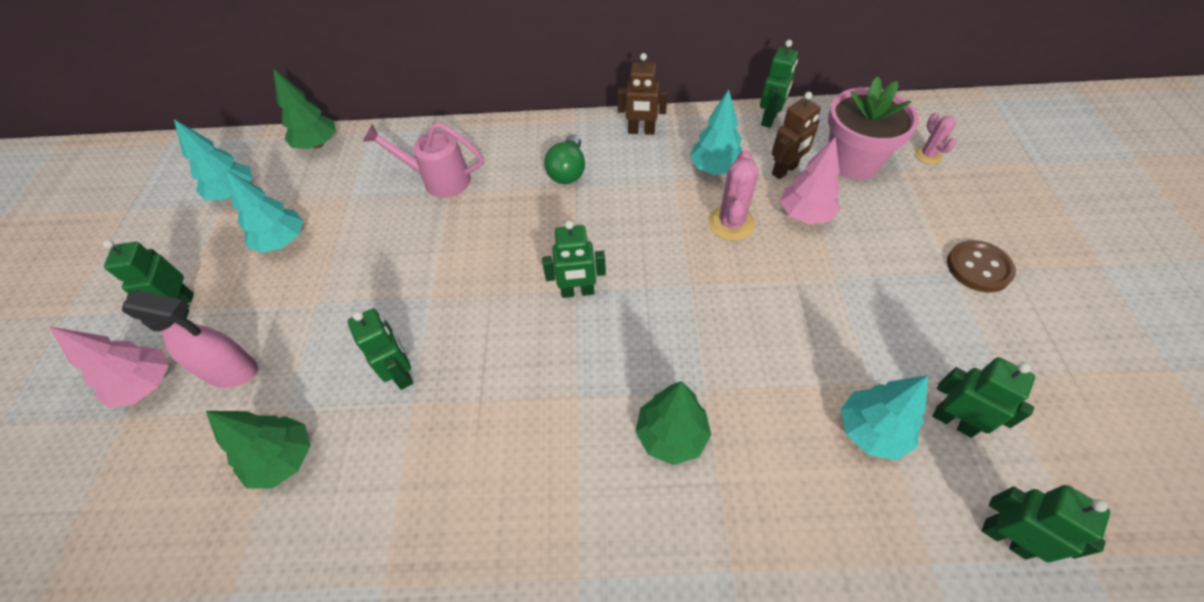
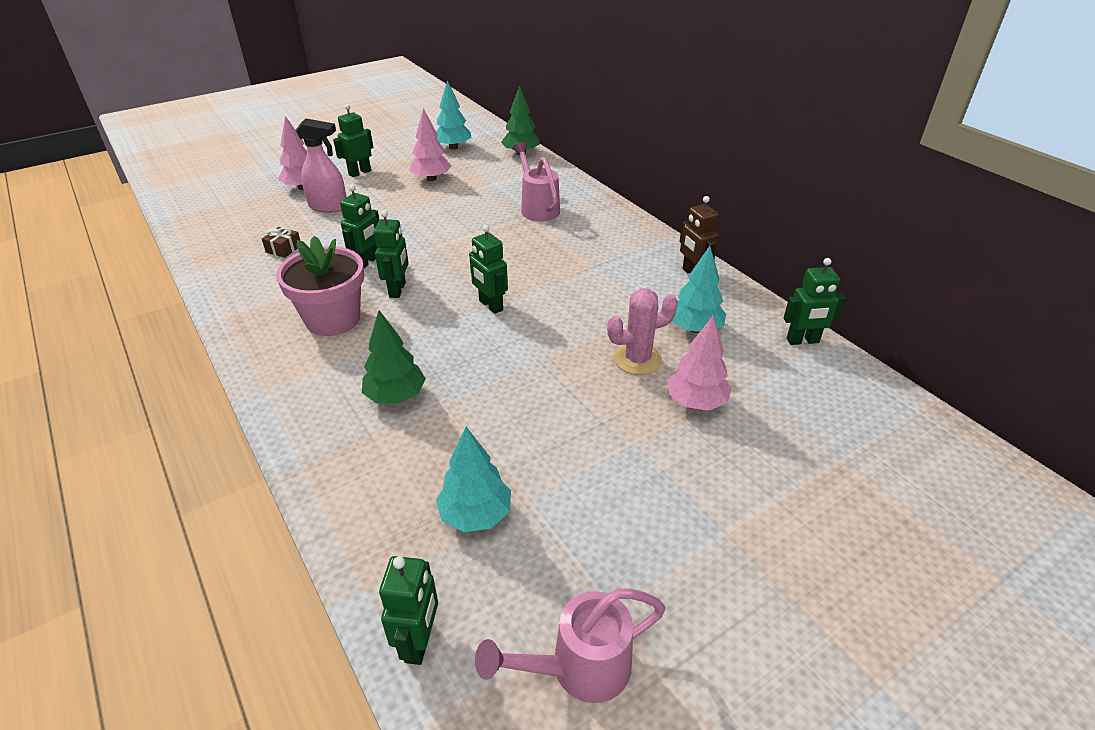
camera: 55 degrees right, 15 degrees down
(232, 371) = (329, 207): pink spray bottle -> pink spray bottle turned 60 degrees counterclockwise
(283, 241) = (431, 179): turquoise tree -> pink tree
(284, 459) = (283, 249): green tree -> brown gift
(568, 171) = (606, 256): green light bulb -> none
(785, 170) = (741, 372): brown robot -> none
(852, 161) = (809, 415): pink flower pot -> pink flower pot (333, 319)
(928, 155) = (892, 473): pink cactus -> none
(953, 421) = (527, 575): green robot -> green robot (398, 290)
(978, 268) = (753, 556): brown button -> none
(1056, 427) = (579, 668): none -> pink watering can

